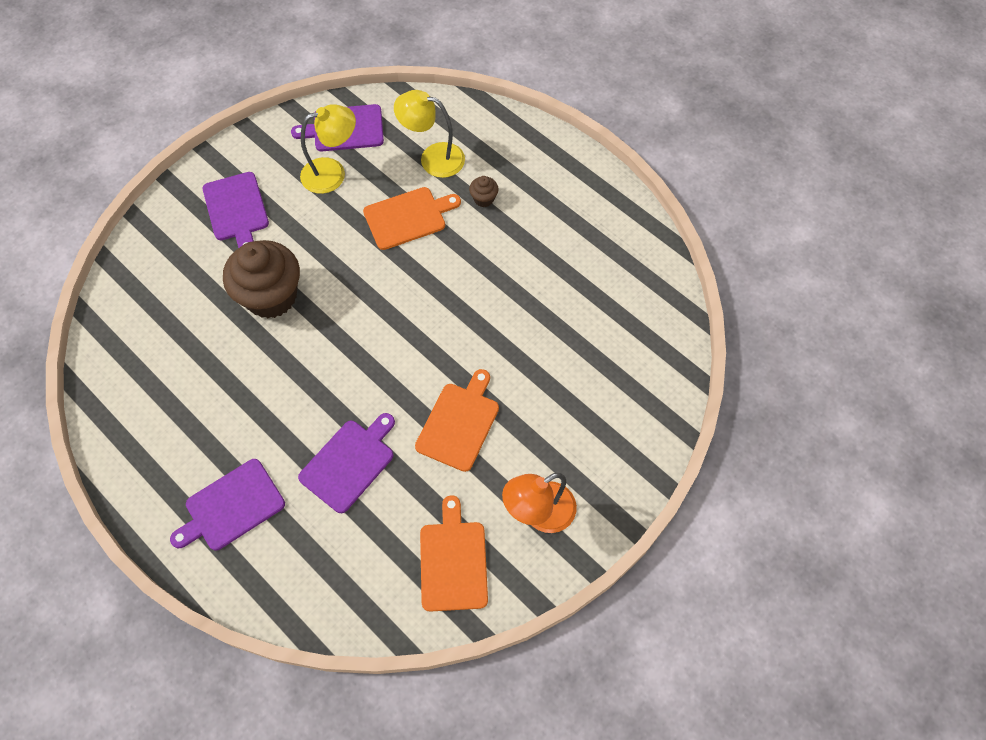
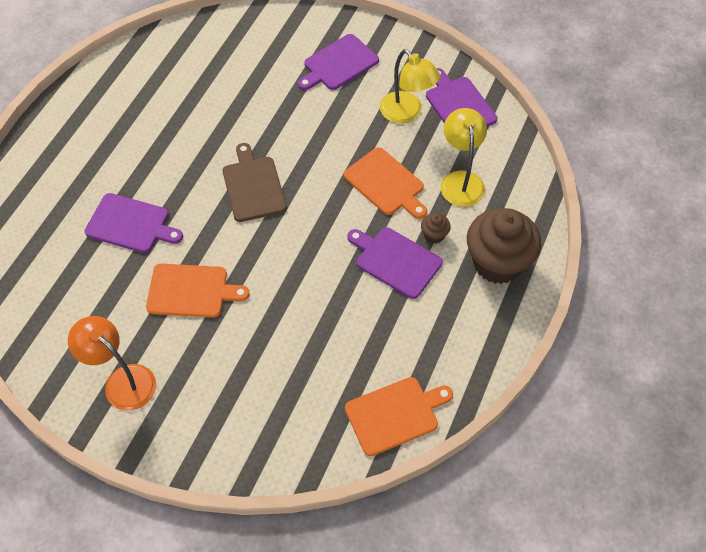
camera: 70 degrees right, 5 degrees down
(231, 507) = (72, 162): purple cutting board -> purple cutting board (395, 261)
(271, 296) = (265, 117): brown cupcake -> brown cupcake (497, 263)
(356, 332) = (253, 186): none -> brown cutting board
(453, 561) = (62, 327): orange cutting board -> orange cutting board (395, 414)

